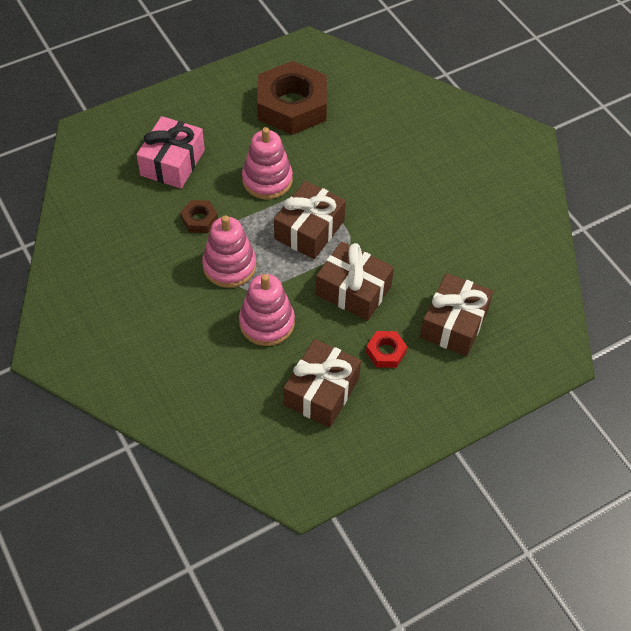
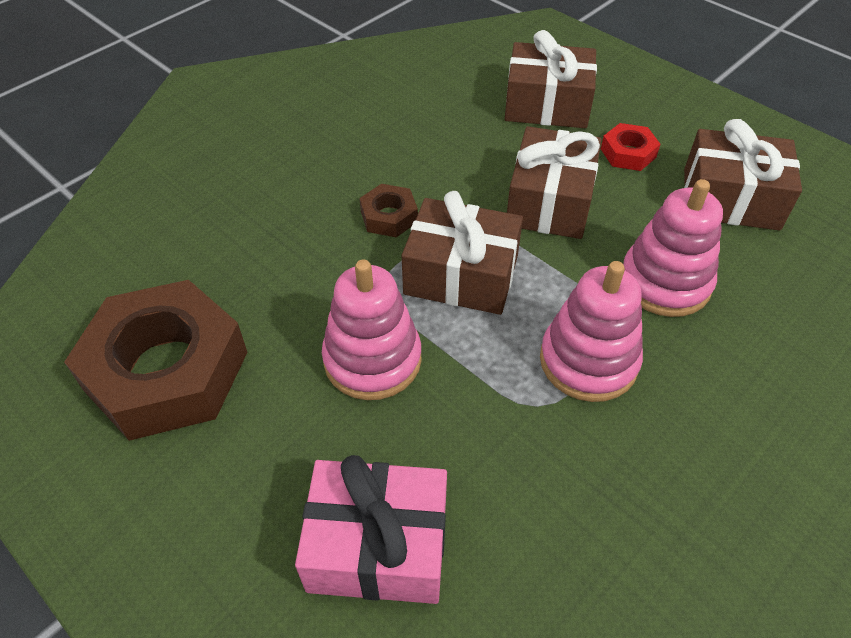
camera: 105 degrees left, 5 degrees down
(199, 220) = (509, 441): brown nut -> brown nut (389, 216)

